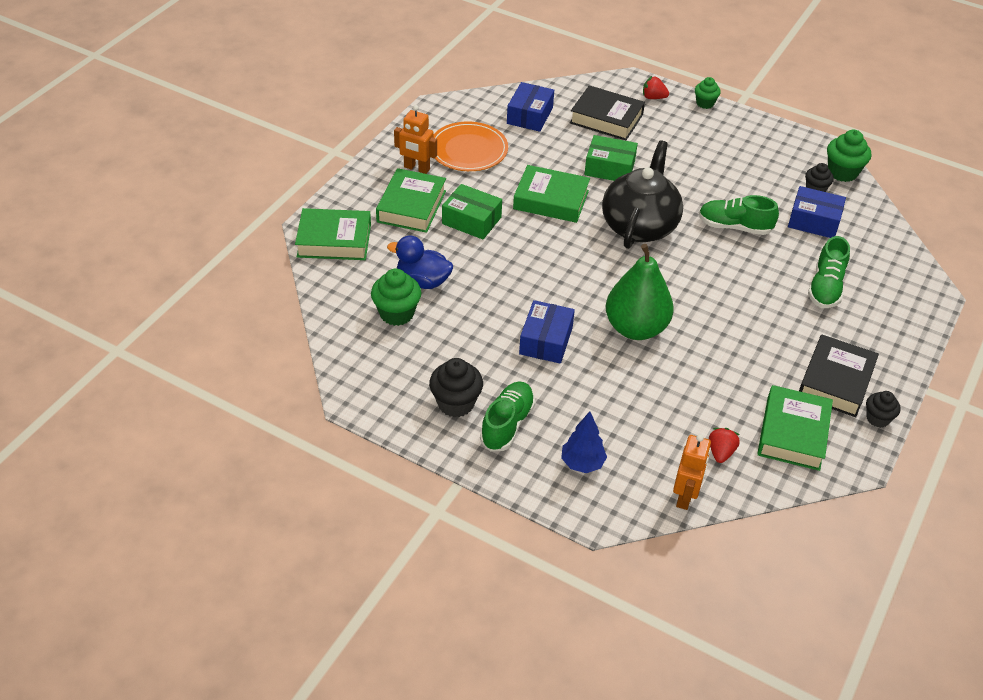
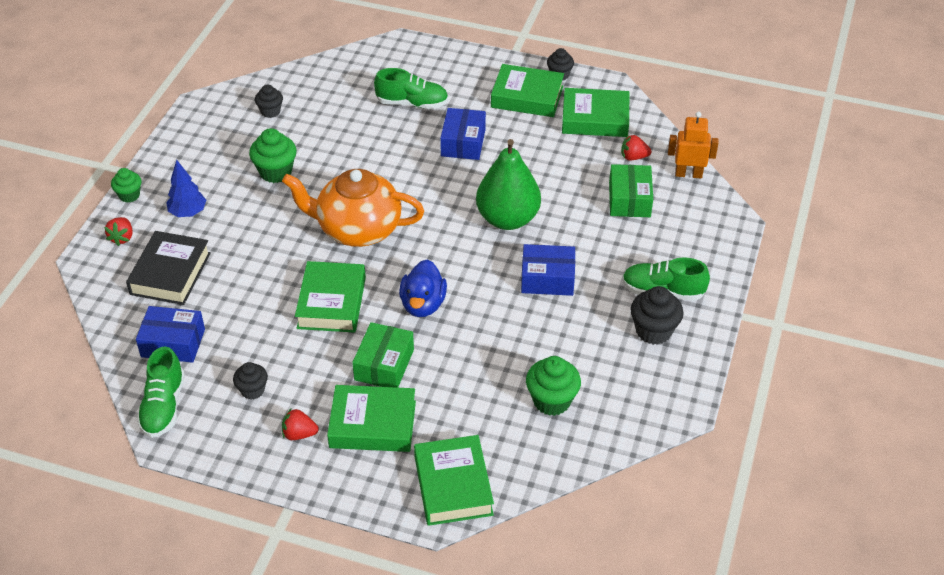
camera: 100 degrees left, 0 degrees up
(416, 168) = (299, 434): orange robot -> red strawberry
(423, 281) = (495, 388): blue duck -> blue duck (423, 304)
(468, 150) = (252, 390): orange plate -> black cupcake
(582, 463) = (684, 237): blue tree -> blue tree (188, 213)
(609, 168) = (264, 261): green box -> green box (629, 200)
(639, 226) = (357, 229): black teapot -> orange teapot
(734, 227) = (341, 163): green shoe -> green shoe (163, 406)
(813, 221) = (319, 112): blue box -> blue box (463, 143)
(835, 381) = (527, 97): black book -> green book
(842, 172) = (238, 94): green cupcake -> green cupcake (275, 172)

